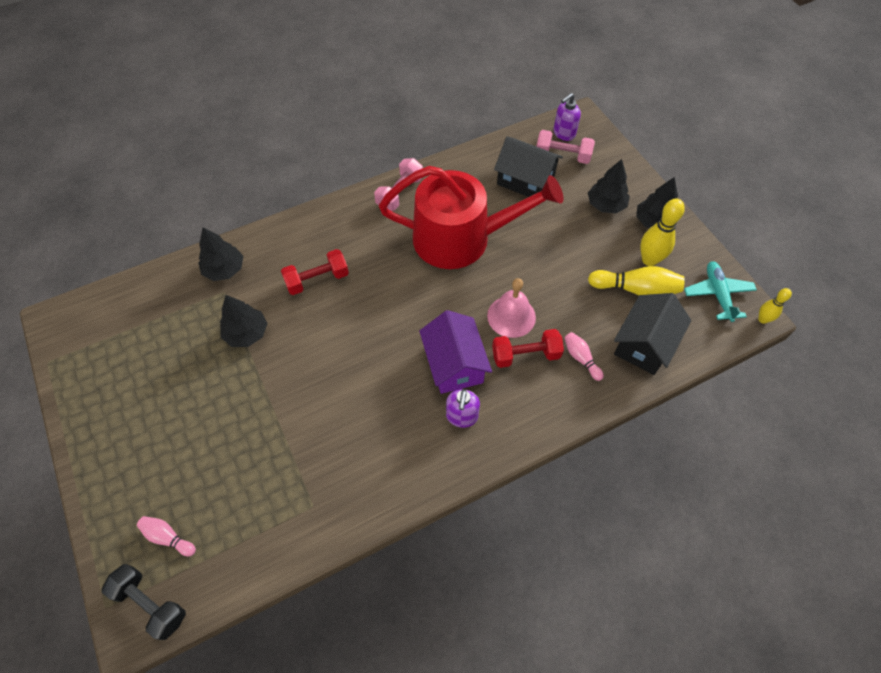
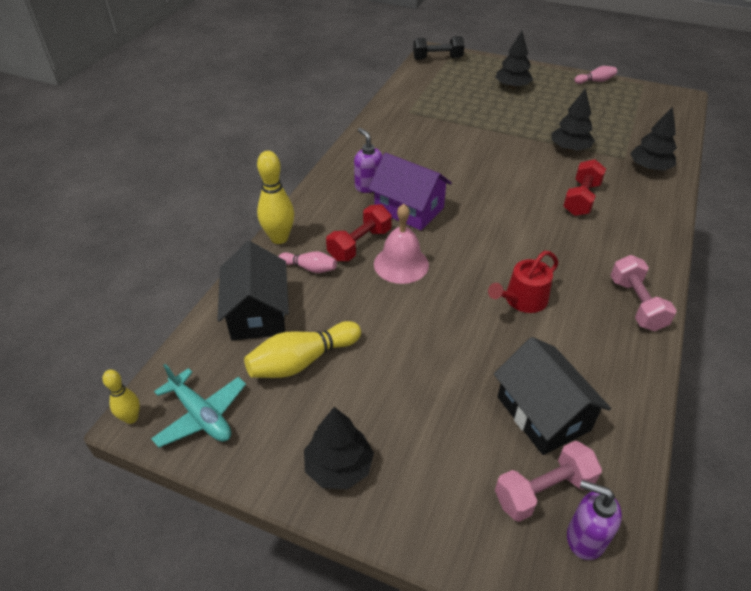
camera: 140 degrees right, 15 degrees down
(168, 537) = (464, 73): pink bowling pin -> pink bowling pin (595, 81)
(461, 238) = (522, 300): red watering can -> red watering can, size x0.44
(525, 180) = (543, 413): black house -> black house turned 75 degrees clockwise
(563, 133) = (585, 538): purple soap dispenser -> purple soap dispenser turned 75 degrees counterclockwise
(606, 205) = (418, 449): black tree -> black tree (512, 87)
(649, 260) = (309, 406): yellow bowling pin -> yellow bowling pin (279, 238)

